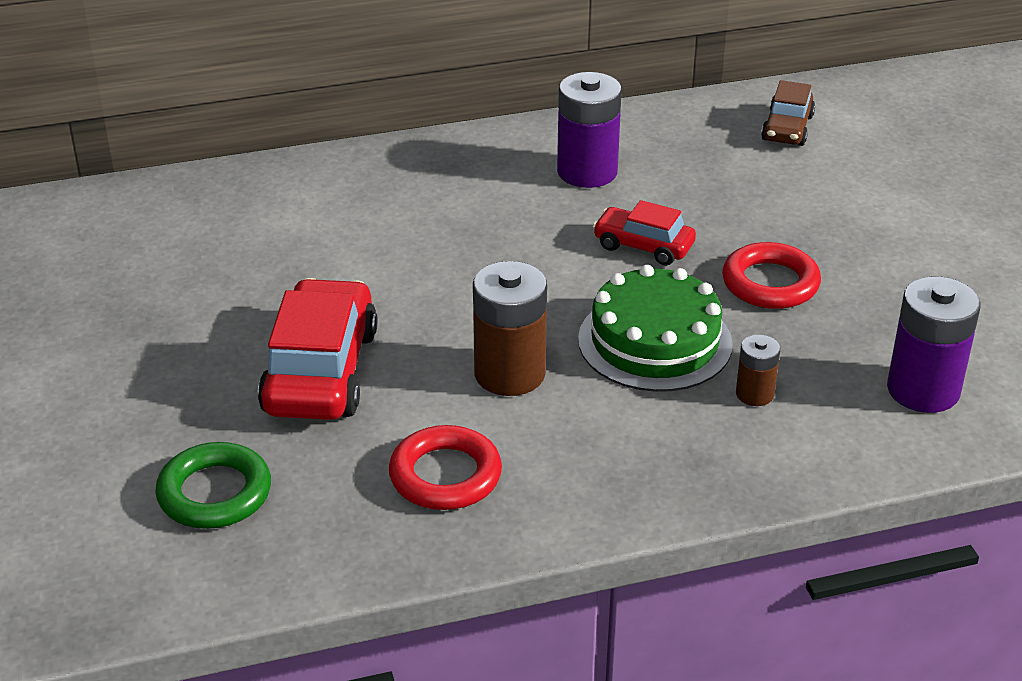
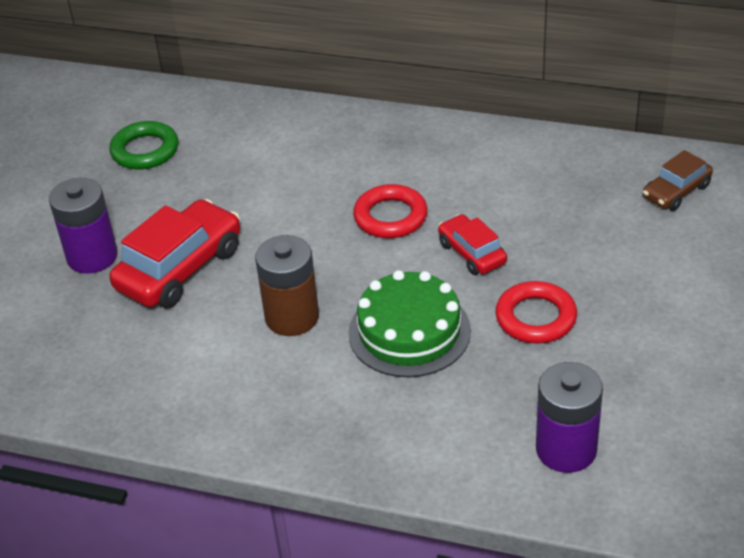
camera: 35 degrees right, 5 degrees up
(215, 493) = (50, 328): green ring -> green ring (145, 150)
(445, 475) = (187, 374): red ring -> red ring (390, 217)
(587, 172) = (488, 178): purple battery -> purple battery (92, 256)
(754, 394) = (440, 400): brown battery -> none

